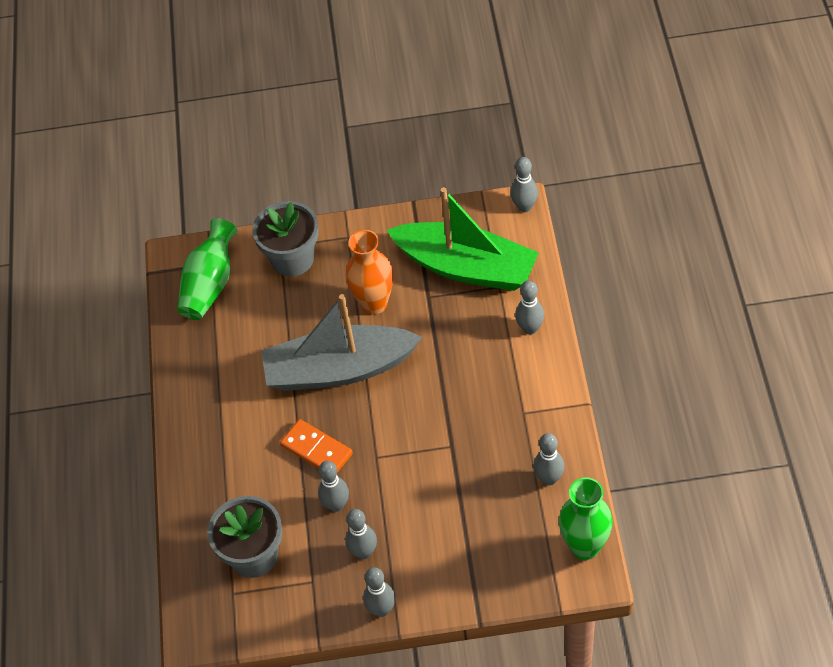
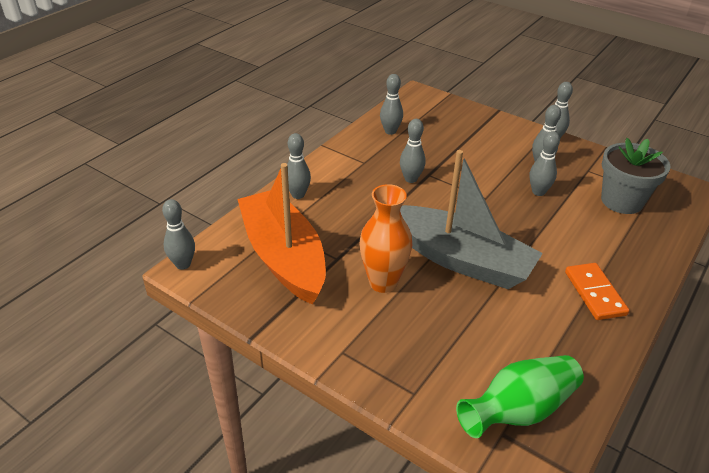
camera: 145 degrees left, 15 degrees down
(292, 259) = (413, 371): grey flower pot -> none
(316, 450) = (526, 225): orange domino -> orange domino (595, 293)
(460, 426) = (411, 179): none -> grey bowling pin
(466, 267) = (283, 256): green boat -> orange boat
(585, 546) = (408, 102): green vase -> none

